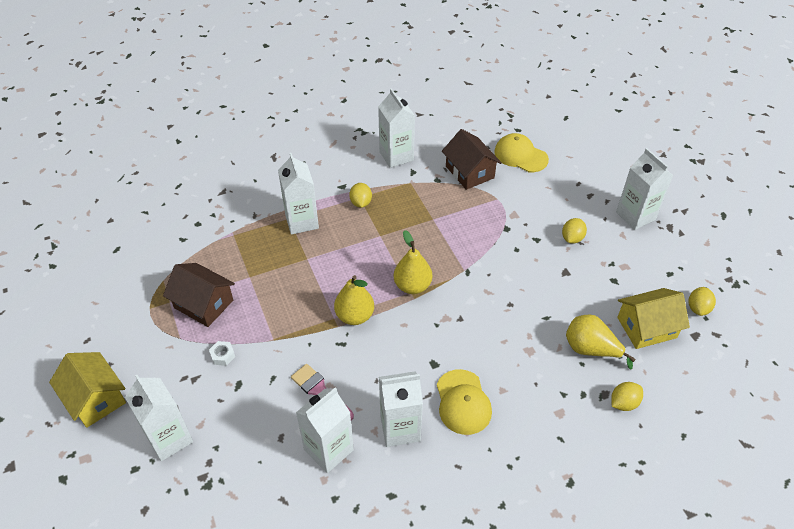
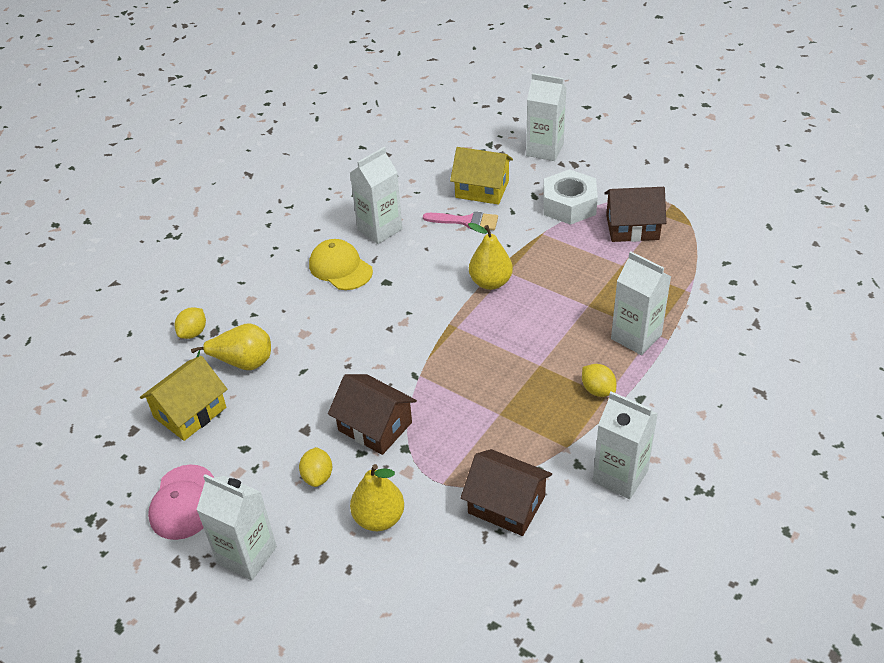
camera: 150 degrees right, 5 degrees down
(95, 398) = (626, 143): yellow house -> yellow house (482, 189)
(223, 355) = (569, 205): white nut -> white nut, size x2.40
(328, 450) = (423, 195): white carton -> none
(412, 286) = (460, 333): yellow pear -> yellow pear (379, 518)
(517, 251) = (375, 426): none -> brown house
(520, 155) = (457, 574): yellow cap -> none
(668, 264) = (183, 502): none -> pink cap
(698, 308) = (135, 463): yellow lemon -> none

